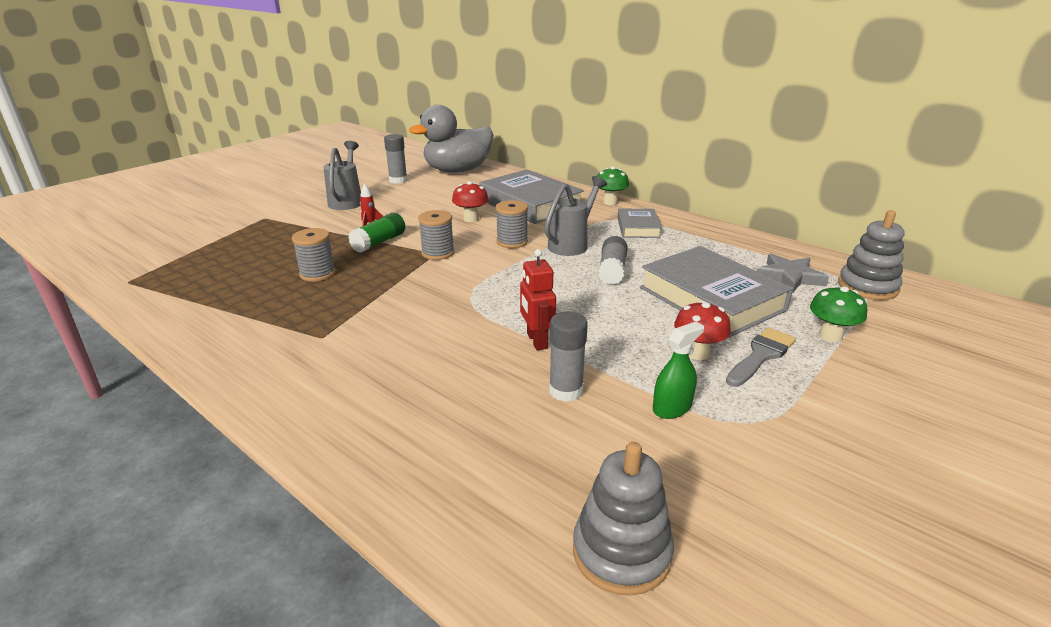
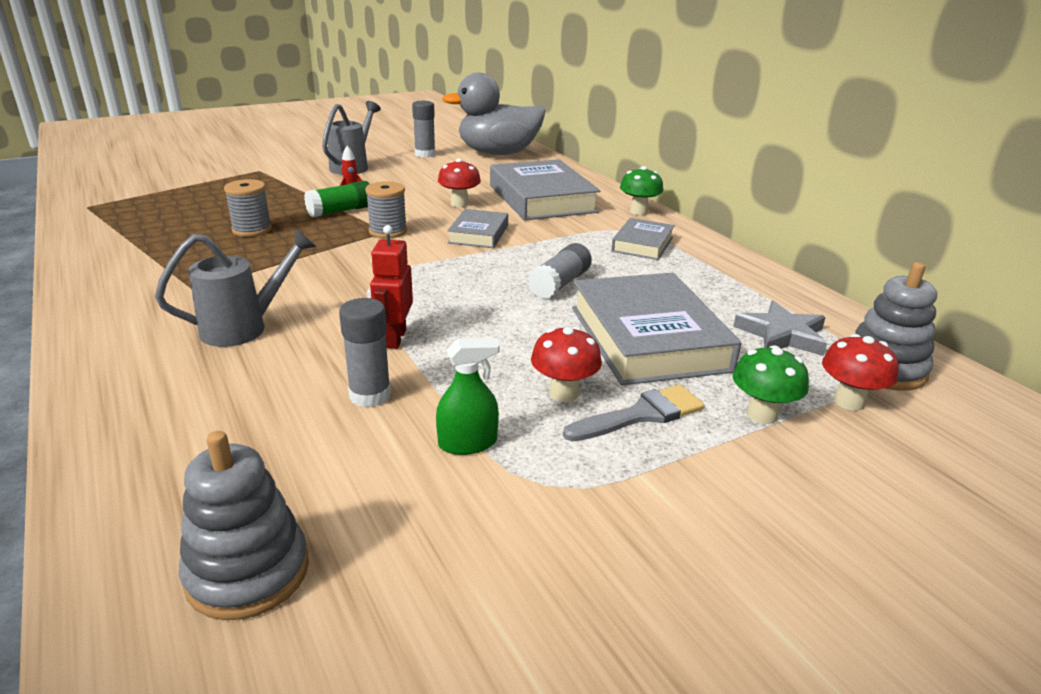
camera: 20 degrees right, 0 degrees up
(512, 242) = (478, 234): grey spool -> grey book
(572, 244) = (543, 248): grey watering can -> grey watering can (245, 327)
(869, 314) = (849, 402): none -> red mushroom

